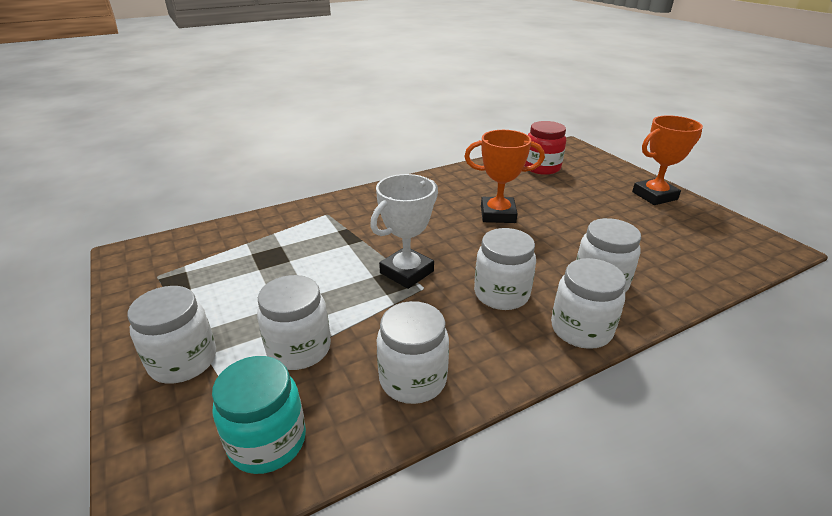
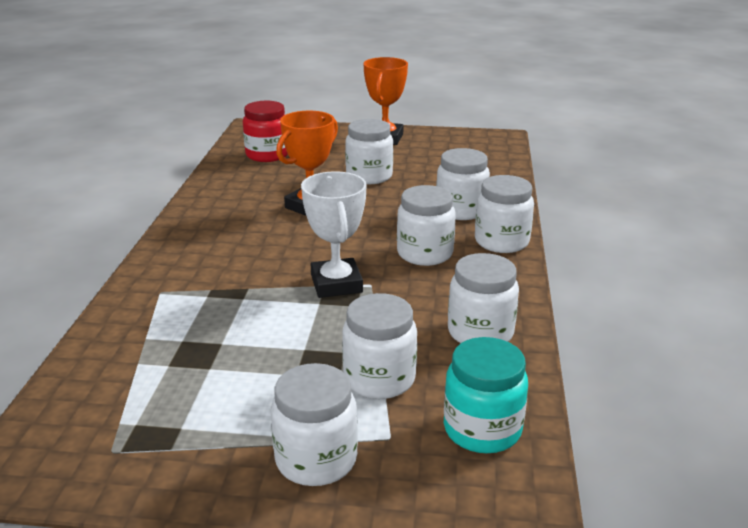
camera: 55 degrees left, 5 degrees down
(581, 216) = (369, 176): none -> white jar

